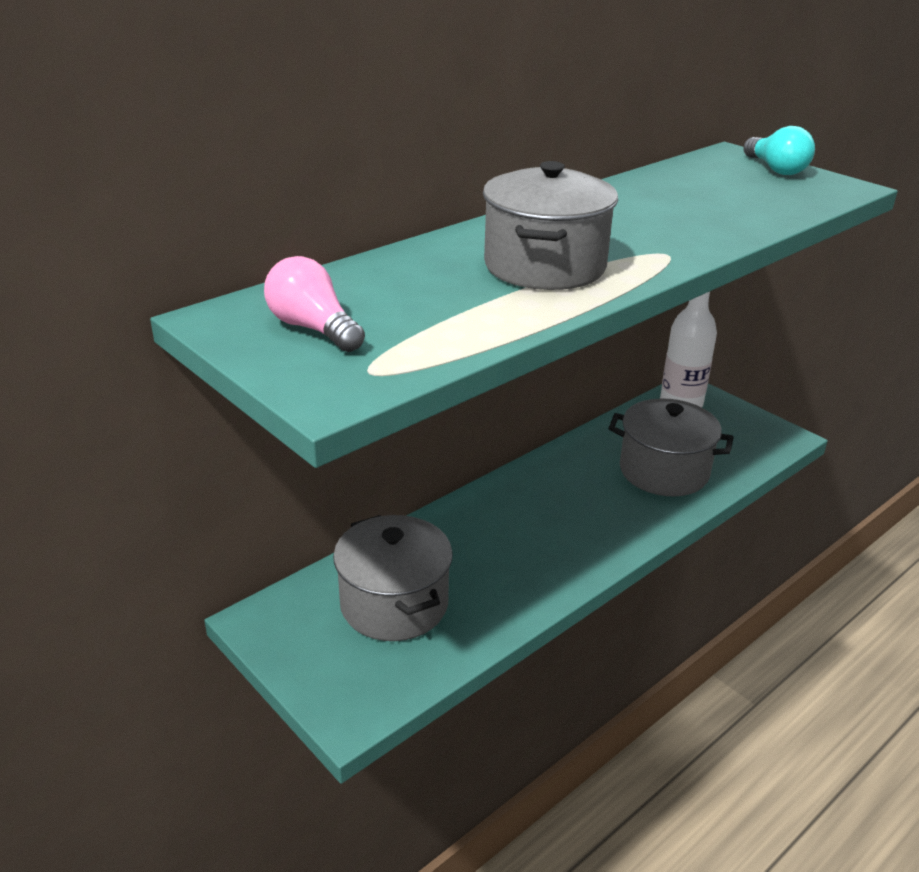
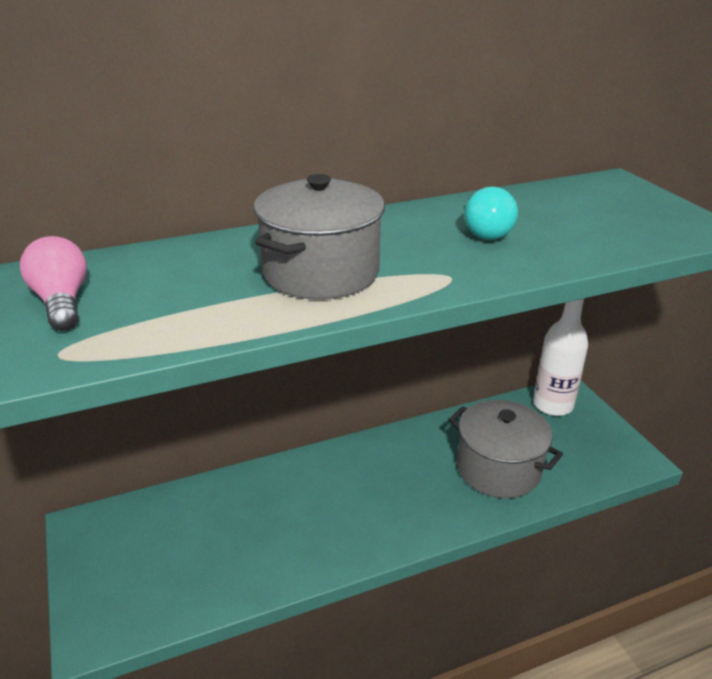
camera: 20 degrees right, 0 degrees up
(394, 604) = (190, 540): grey pot -> none
(775, 169) = (647, 202): turquoise light bulb -> turquoise light bulb (485, 230)

